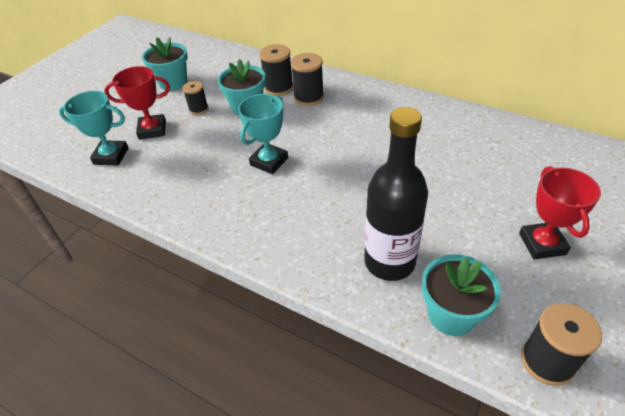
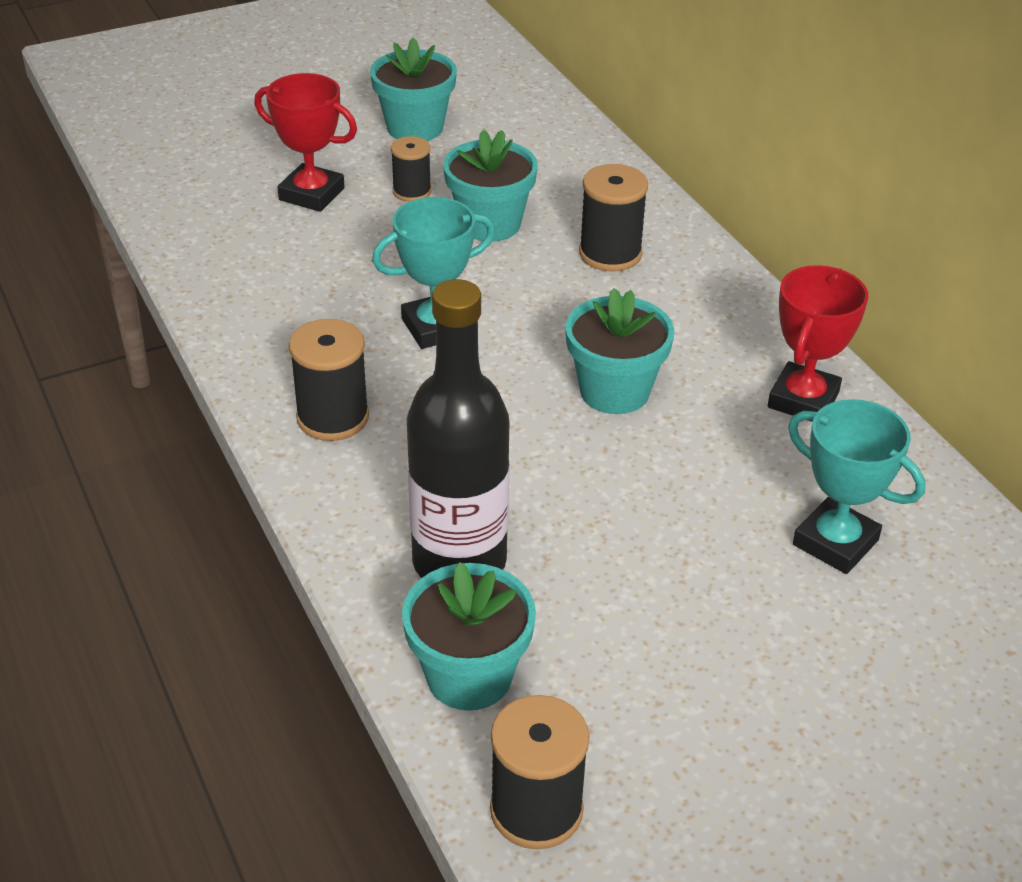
camera: 30 degrees right, 5 degrees down
(111, 156) = (218, 207): turquoise trophy -> turquoise trophy (835, 542)
(279, 88) = (577, 214): black spool -> black spool (333, 417)
(370, 151) = (614, 391): none -> turquoise flower pot
(542, 244) = (730, 671): red trophy -> red trophy (803, 400)

